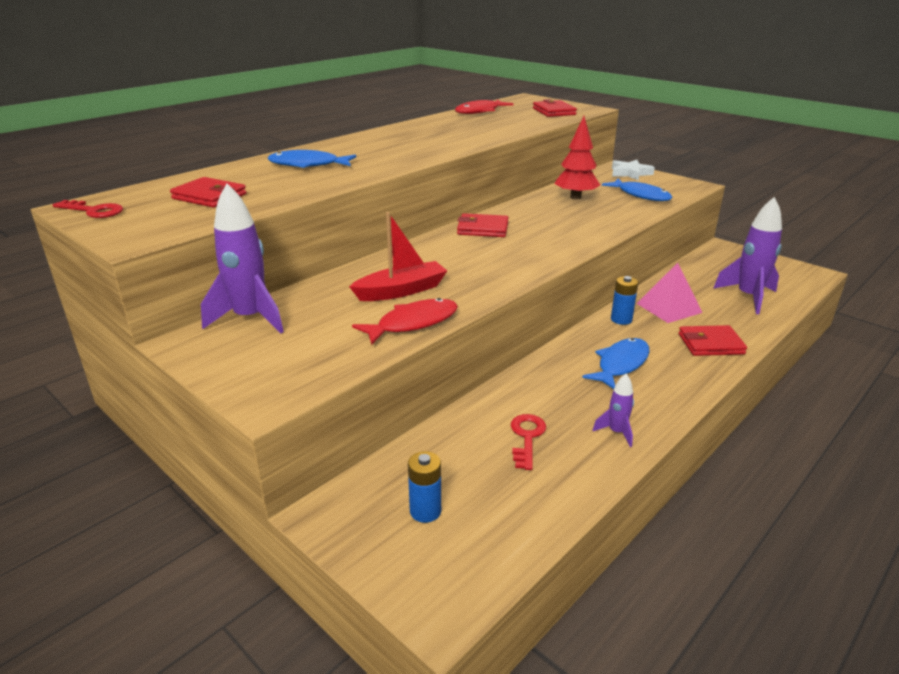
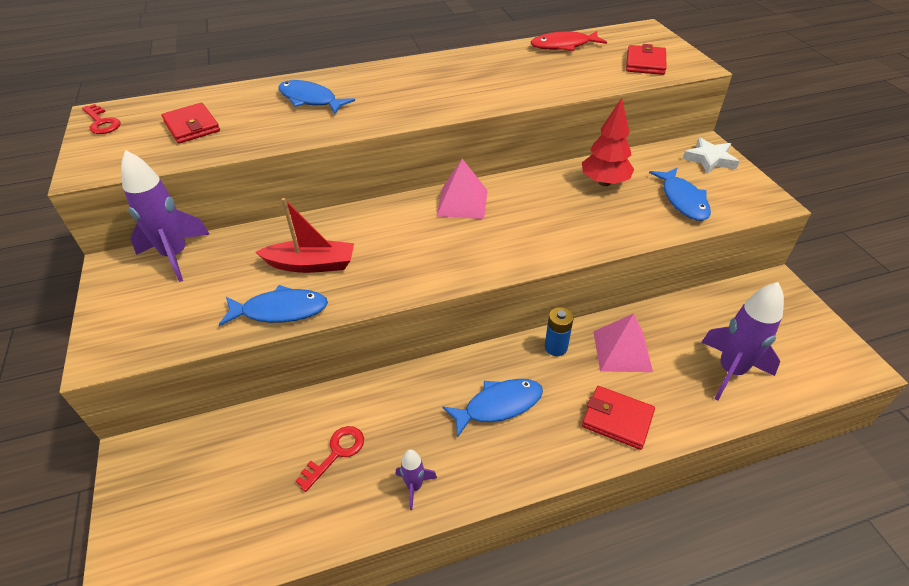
camera: 30 degrees right, 15 degrees up
(413, 323) = (280, 310): red fish -> blue fish
(425, 511) = (196, 490): blue battery -> none
(482, 229) = (462, 203): red wallet -> pink pyramid

